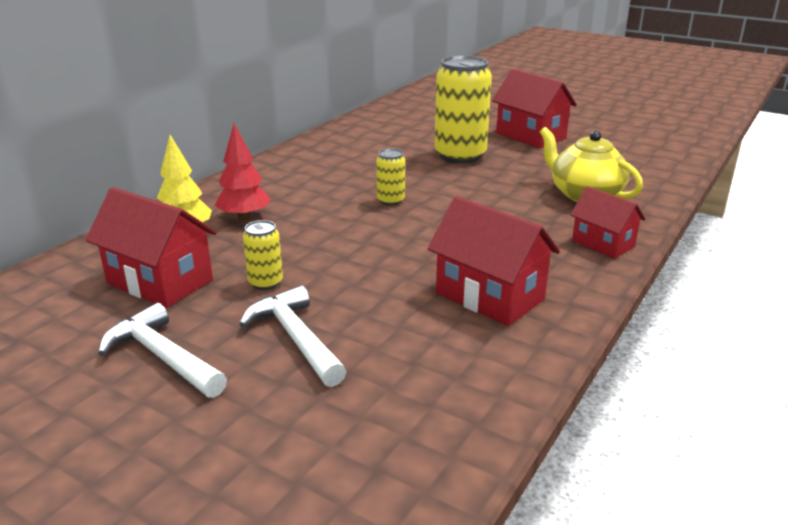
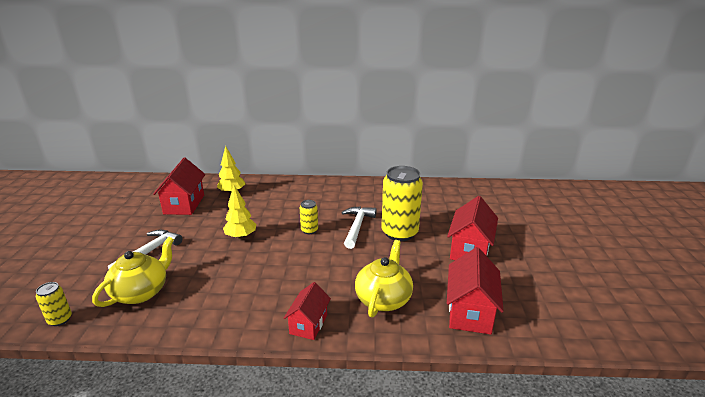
camera: 60 degrees right, 0 degrees up
(163, 357) = (125, 228): white hammer -> white hammer (357, 227)
(244, 217) = (257, 199): red tree -> none
(265, 283) = (195, 227): yellow can -> yellow can (60, 319)
(347, 249) = (241, 236): none -> yellow tree
(423, 359) = (141, 292): none -> yellow teapot
(490, 296) = (213, 296): red house -> red house (470, 312)

